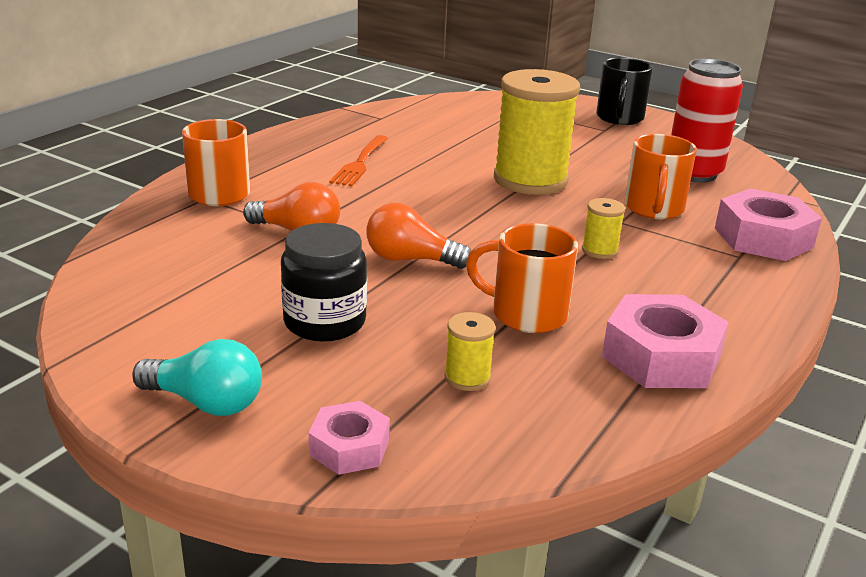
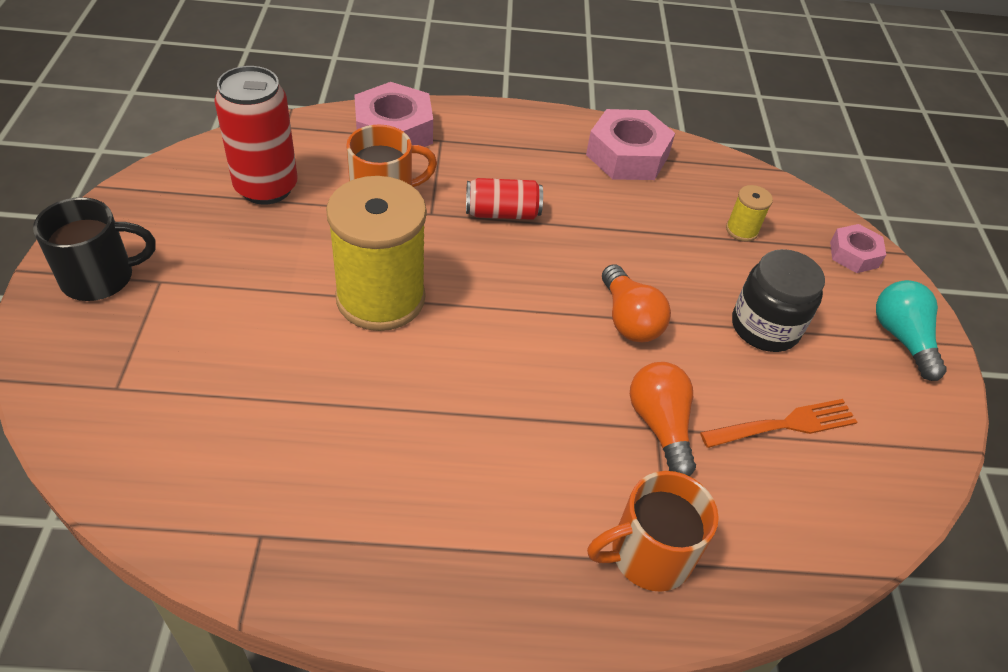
camera: 125 degrees left, 20 degrees up
(360, 162) = (449, 468): orange fork -> orange fork (783, 425)
(526, 314) = (641, 226): orange mug -> none
(599, 250) = (502, 213): yellow spool -> red can

